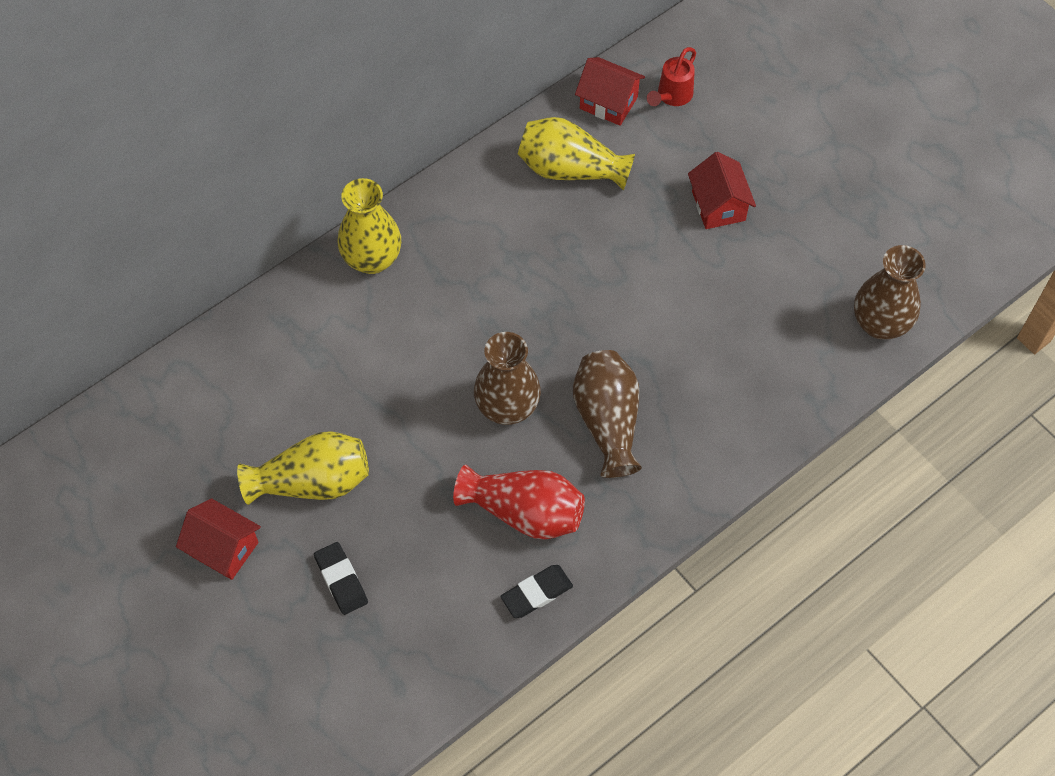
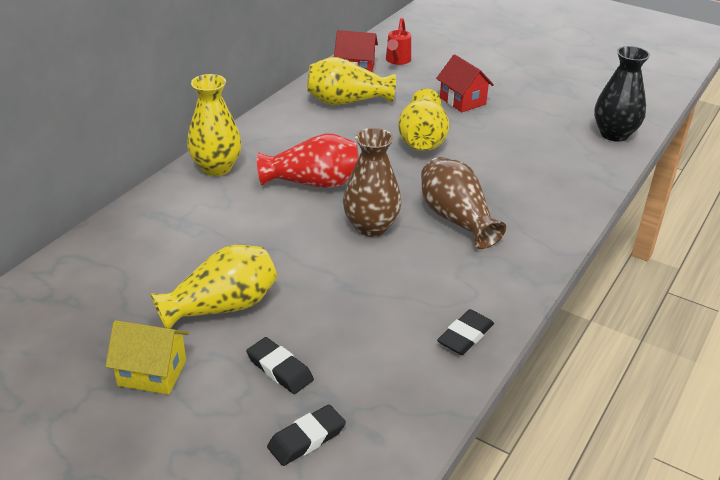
camera: 20 degrees left, 25 degrees down
(224, 548) = (152, 373): red house -> yellow house
(337, 669) = (306, 438): none -> black eraser
(524, 512) = (422, 285): red vase -> red vase (313, 183)
(632, 270) = (422, 139): none -> yellow vase
(880, 323) = (614, 134): brown vase -> black vase

